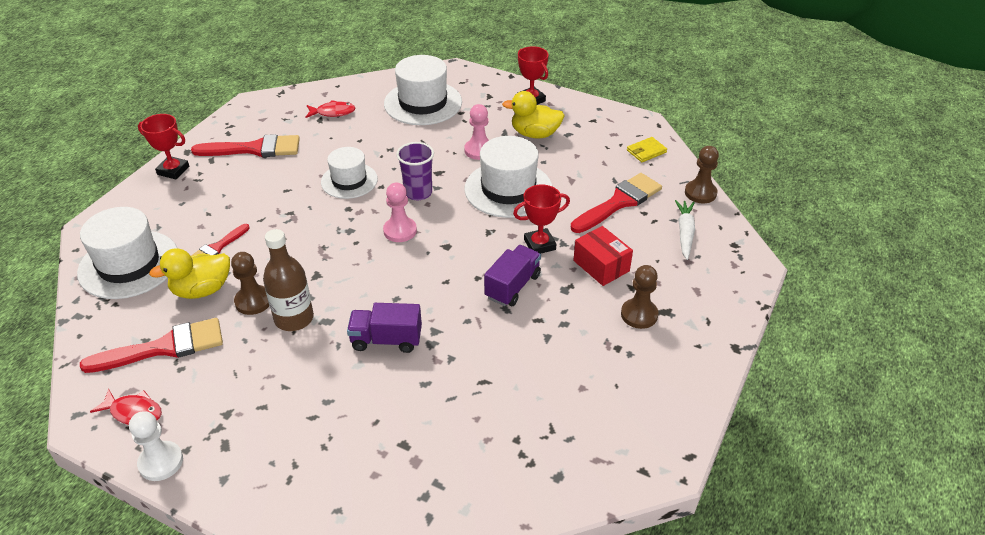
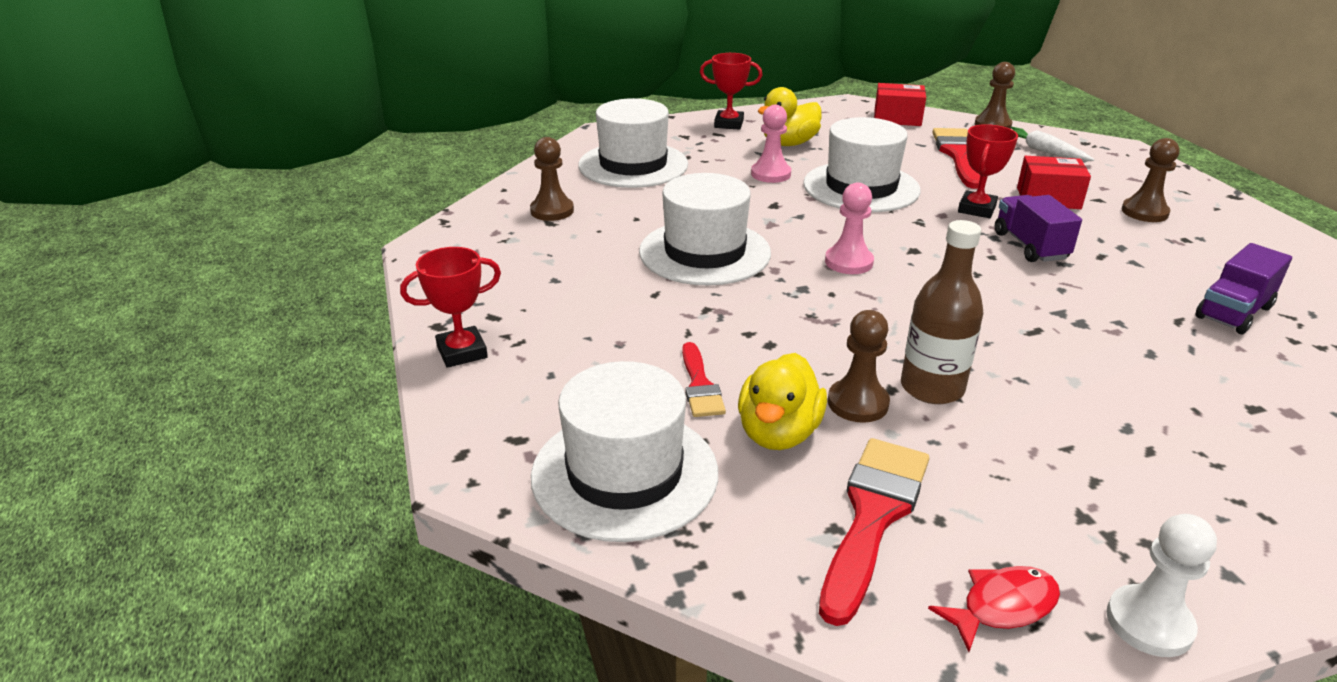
camera: 45 degrees left, 10 degrees down
(254, 149) = (528, 280): red brush -> none
(333, 112) = (552, 211): red fish -> brown pawn
(349, 181) = (704, 252): white hat -> white hat, size x1.55
(386, 340) = (1045, 345): purple truck -> purple truck (1233, 312)
(418, 193) = (793, 227): purple cup -> none
(646, 151) = (897, 118): yellow wallet -> red box

